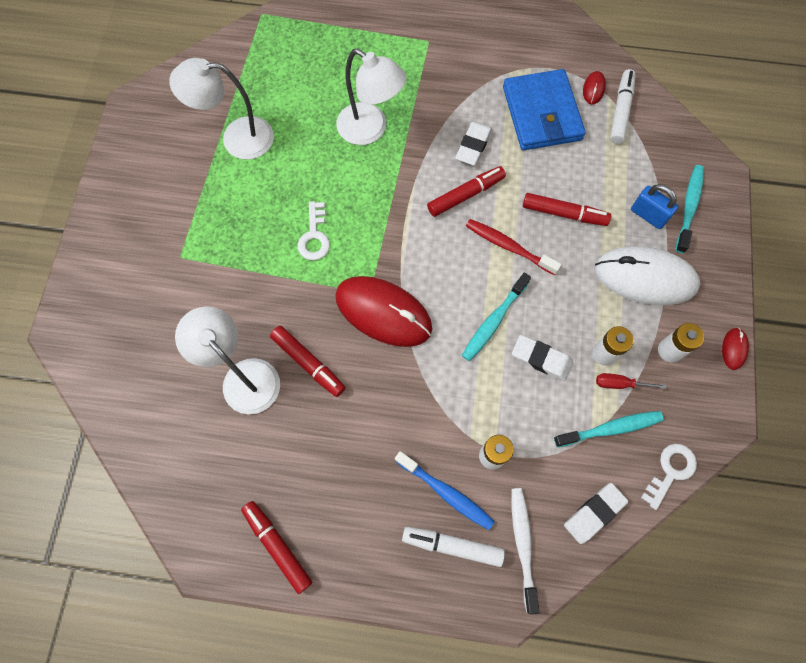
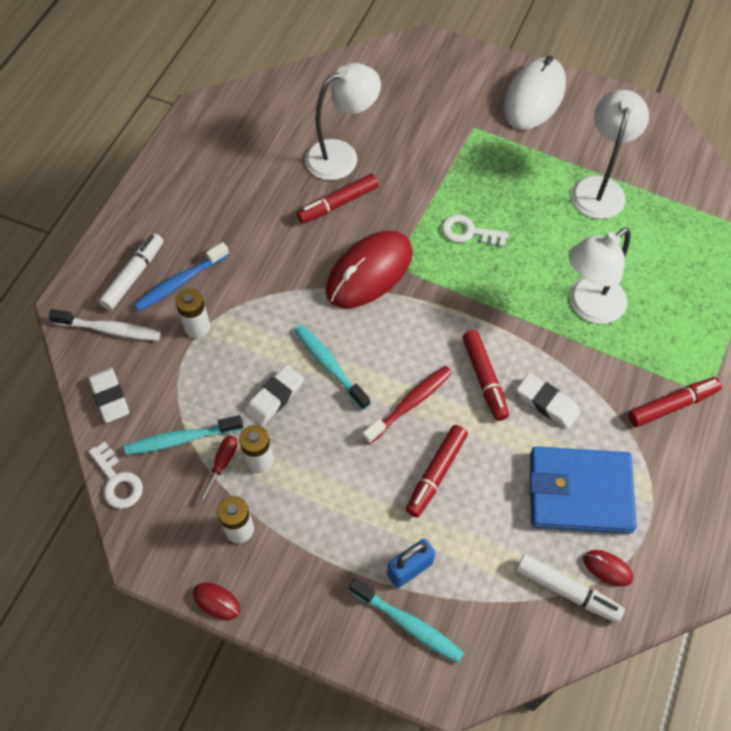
camera: 105 degrees right, 10 degrees down
(277, 546) = (188, 156): red marker -> red marker (672, 405)
(611, 428) = (181, 439): turquoise toothbrush -> turquoise toothbrush turned 75 degrees clockwise
(645, 277) = (332, 535): white mouse -> white mouse (534, 97)

